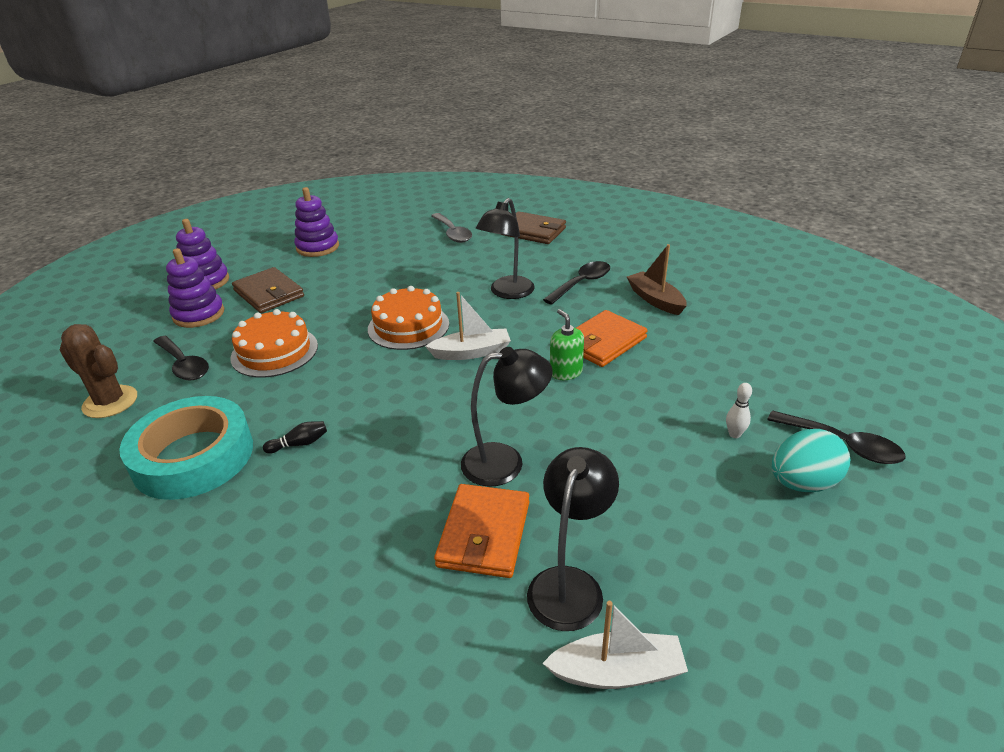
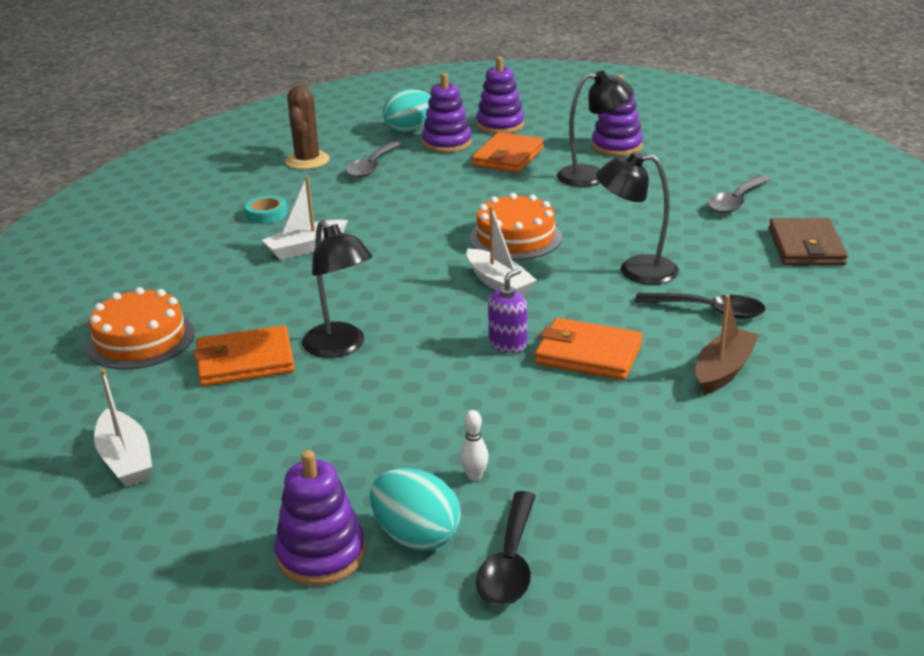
camera: 65 degrees right, 5 degrees down
(140, 326) = (410, 130): none -> turquoise egg
(184, 365) = (372, 166): black spoon -> grey spoon
(193, 456) = (267, 214): turquoise tape -> turquoise tape, size x0.41
(269, 293) = (508, 157): brown wallet -> orange wallet
(274, 351) = (420, 193): orange cake -> orange cake (140, 339)
(299, 444) = (306, 248): black bowling pin -> white boat
(566, 372) = (508, 344): green soap dispenser -> purple soap dispenser
(570, 584) = (207, 416): black lamp -> black lamp (592, 176)
(815, 544) = (321, 554): none -> purple stacking toy

